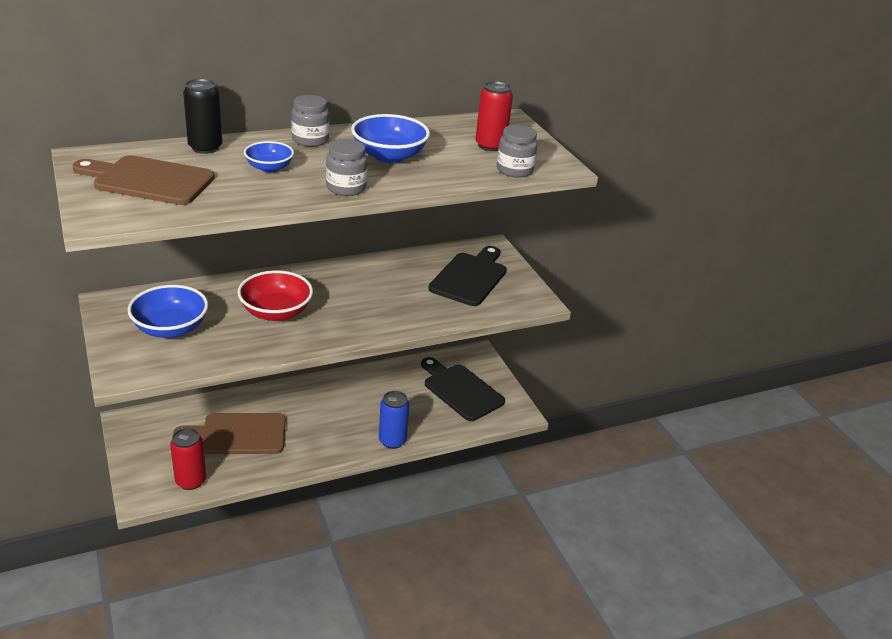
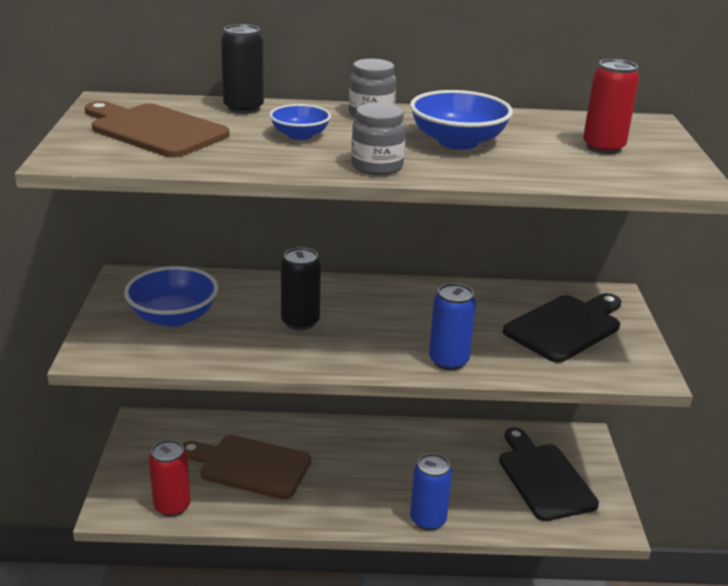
camera: 25 degrees right, 5 degrees down
(276, 312) = (300, 322): red bowl -> black can
(401, 320) = (448, 361): none -> blue can
(514, 170) = (621, 177): grey jar -> none

